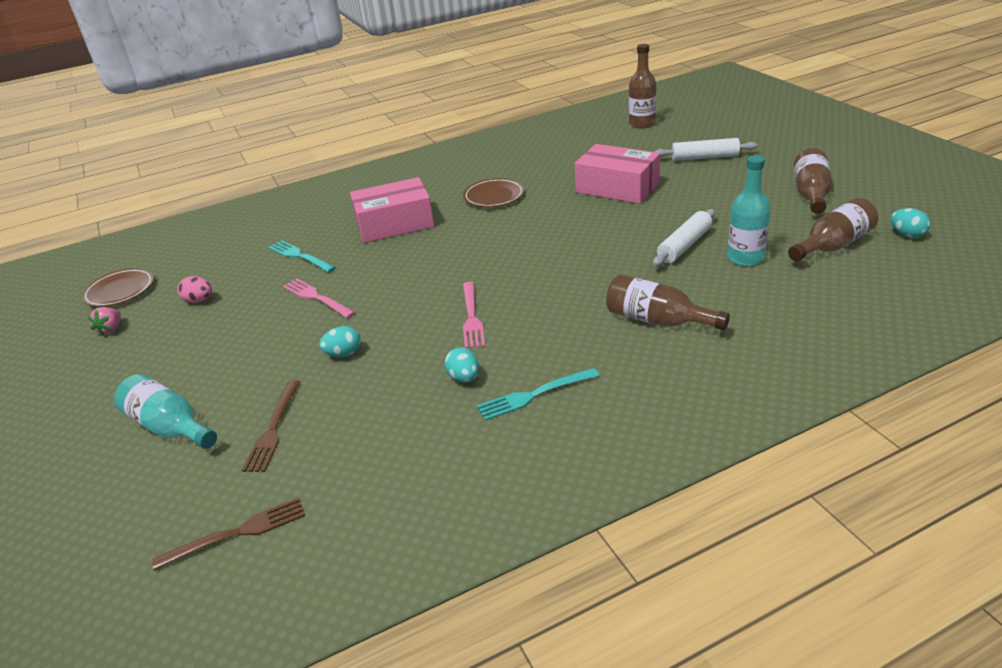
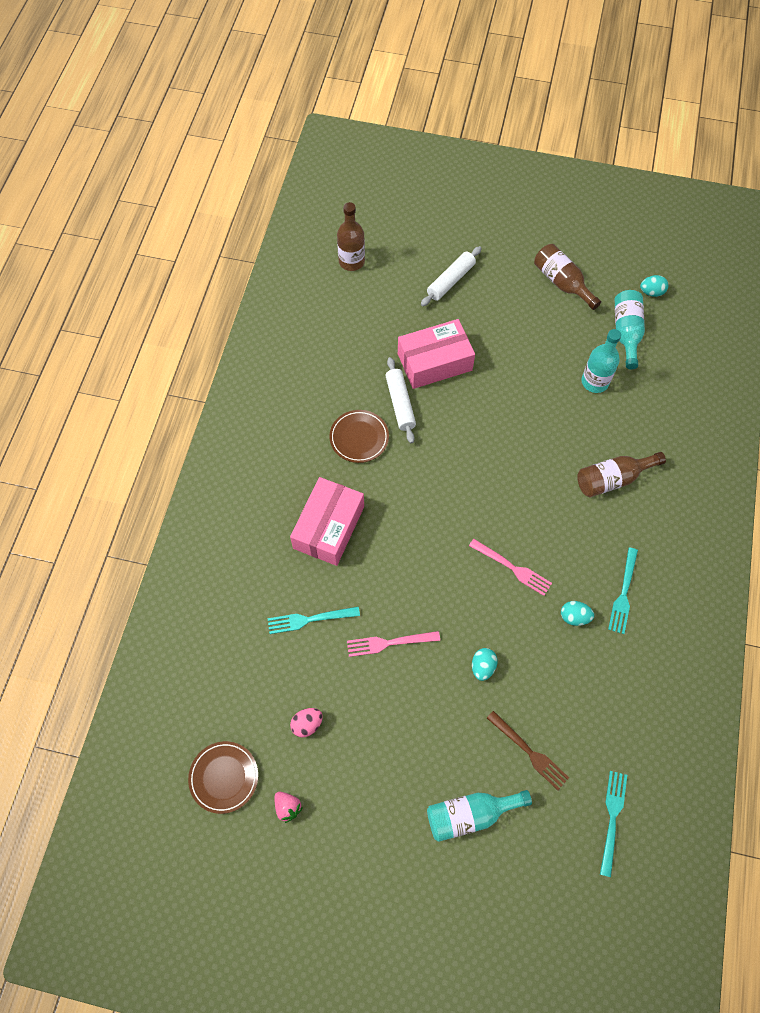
camera: 55 degrees left, 30 degrees up
(238, 533) = (612, 818): brown fork -> turquoise fork
(684, 245) = (549, 396): white rolling pin -> white rolling pin (400, 404)
(832, 245) = (626, 333): brown bottle -> turquoise bottle

